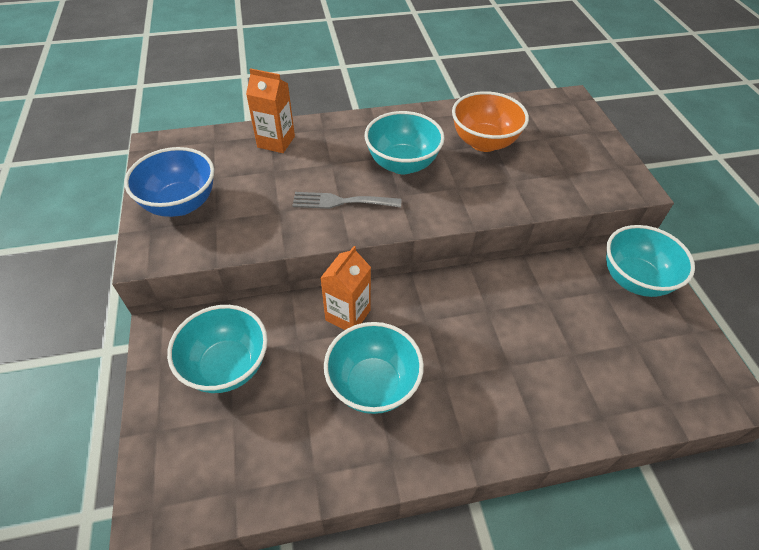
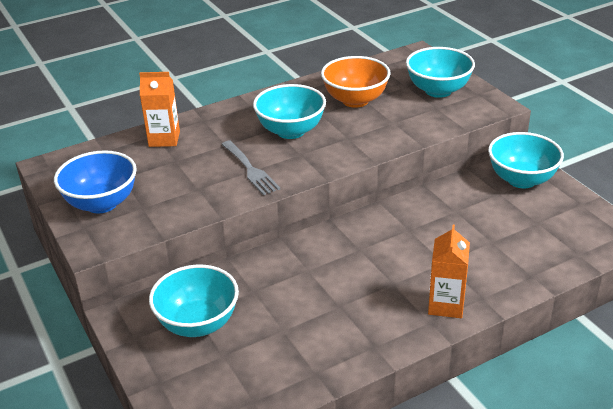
camera: 15 degrees left, 15 degrees down
(341, 202) = (250, 169): grey fork -> grey fork turned 105 degrees counterclockwise
(348, 315) = (288, 262): orange carton -> orange carton (446, 305)
(373, 385) = (335, 303): turquoise bowl -> turquoise bowl (438, 90)

